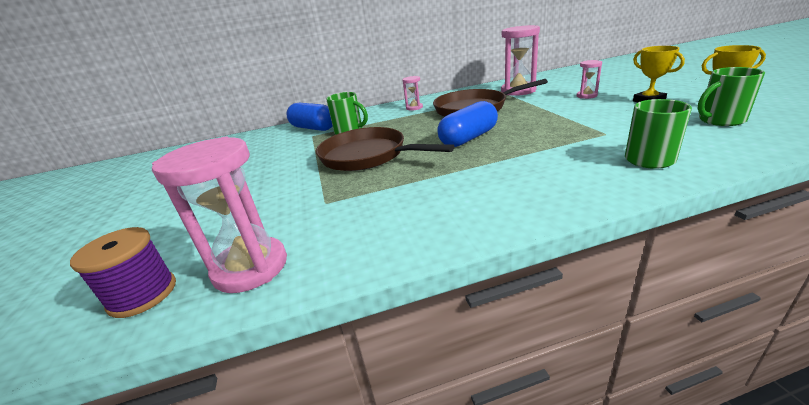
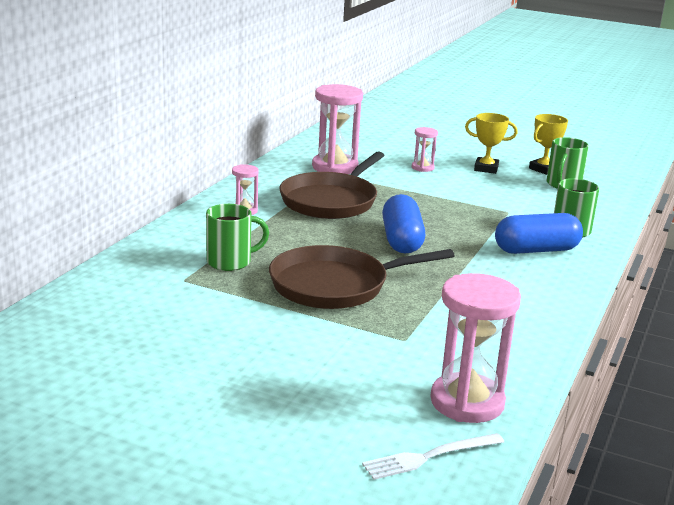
camera: 55 degrees left, 5 degrees down
(143, 294) = (429, 456): purple spool -> white fork
(313, 128) = (154, 269): blue capsule -> blue capsule (536, 250)

